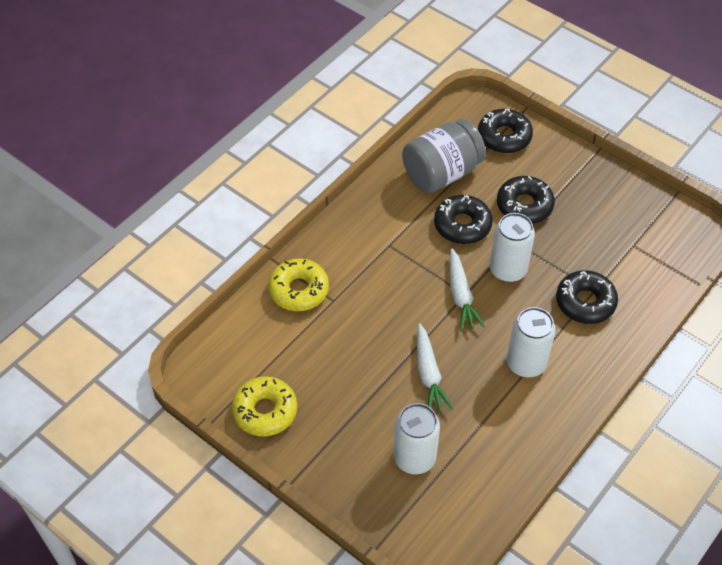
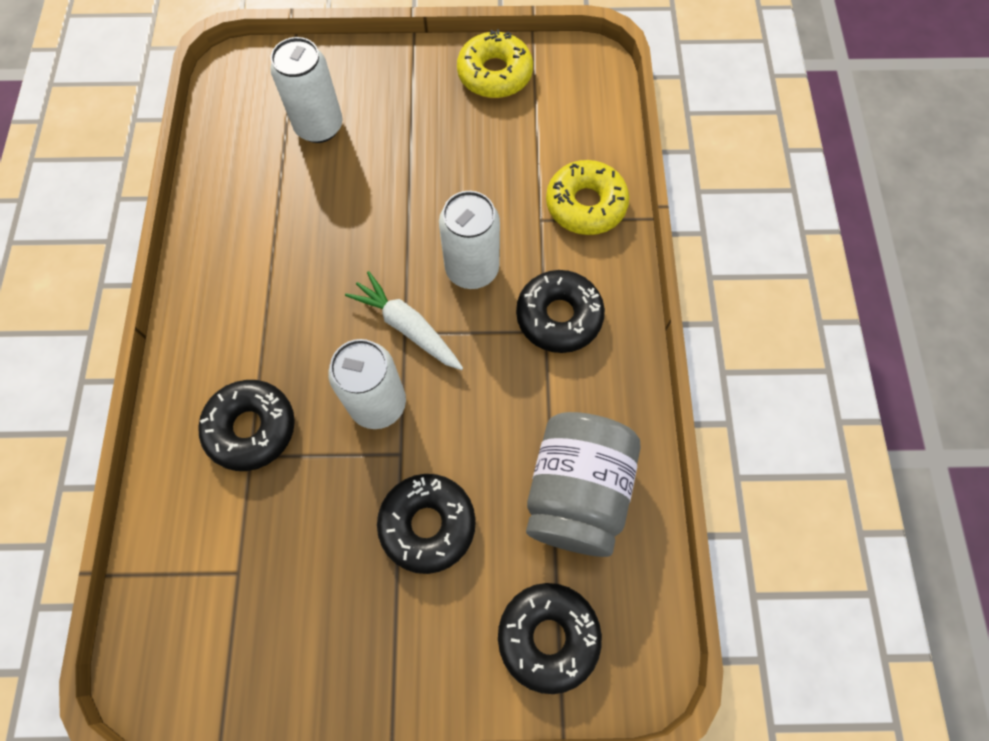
camera: 140 degrees right, 15 degrees up
(428, 374) = (370, 213): white carrot -> none
(462, 225) = (483, 428): black donut -> black donut (559, 316)
(526, 363) = (273, 297): white can -> white can (472, 269)

